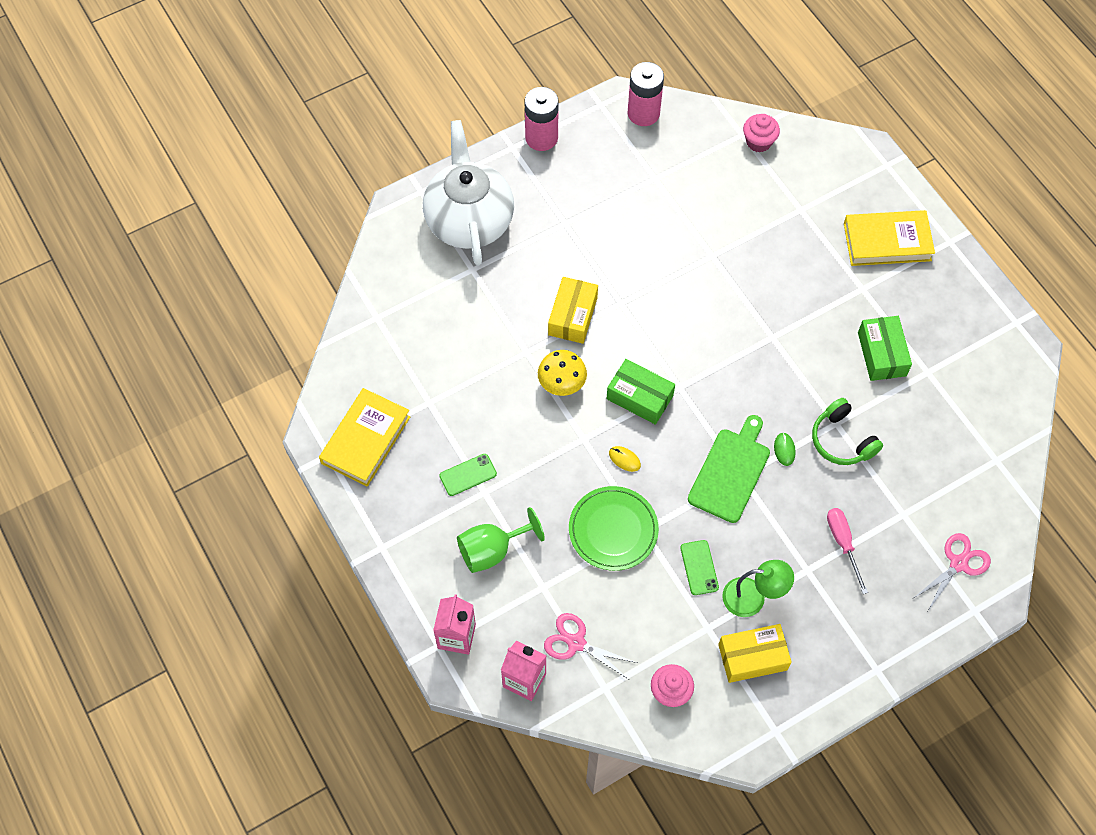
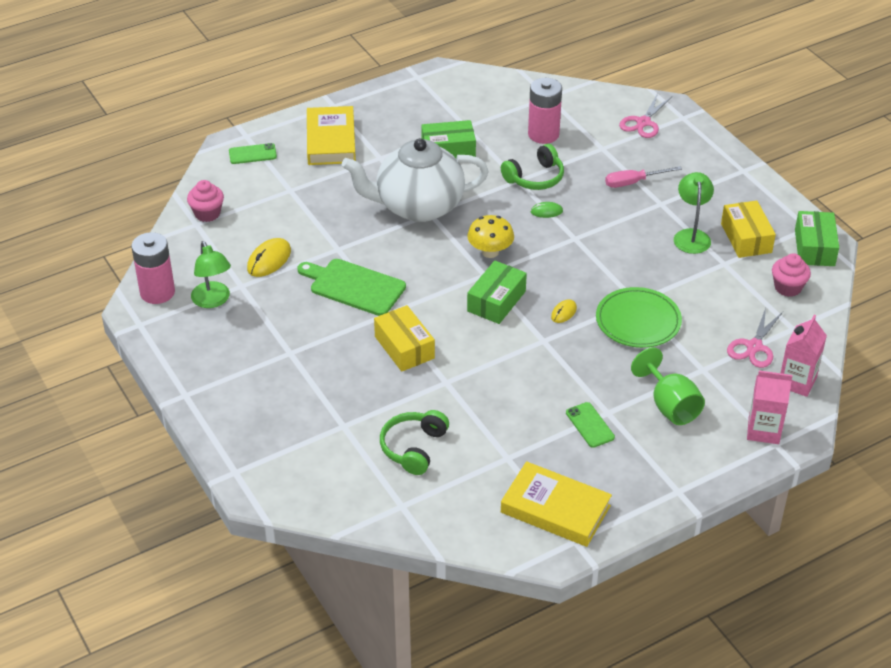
camera: 90 degrees left, 20 degrees down
(443, 325) = (413, 448): none -> green headphones
(469, 220) = (279, 429): white teapot -> white teapot (418, 206)
(541, 138) = (176, 371): pink battery -> pink battery (543, 134)
(562, 383) = (482, 355): yellow mushroom -> yellow mushroom (490, 252)
(572, 316) = (404, 347): yellow box -> yellow box turned 45 degrees clockwise
(633, 157) = (213, 301): none -> green lamp
(693, 198) = (269, 260): none -> yellow mouse
(699, 567) = (668, 267): green phone -> green phone (252, 154)
(730, 472) = (571, 245): green cutting board -> green cutting board (354, 286)
(740, 732) = (814, 247): none -> green box
(958, 563) = (643, 122): pink scissors -> pink scissors turned 105 degrees counterclockwise

